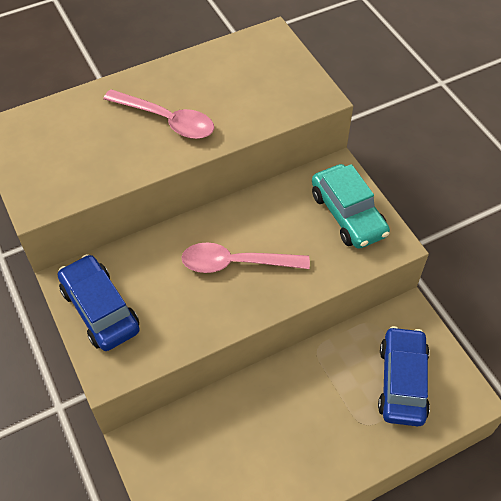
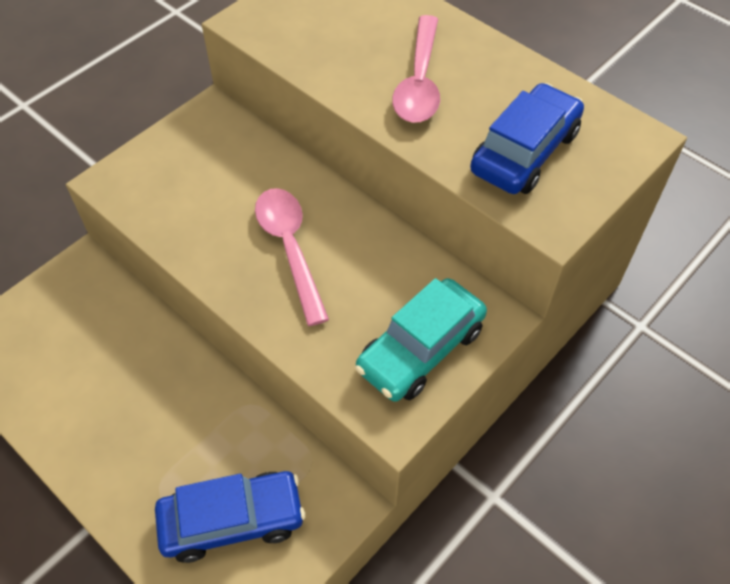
camera: 70 degrees right, 0 degrees up
(100, 309) = (184, 148): blue car -> blue car (524, 152)

